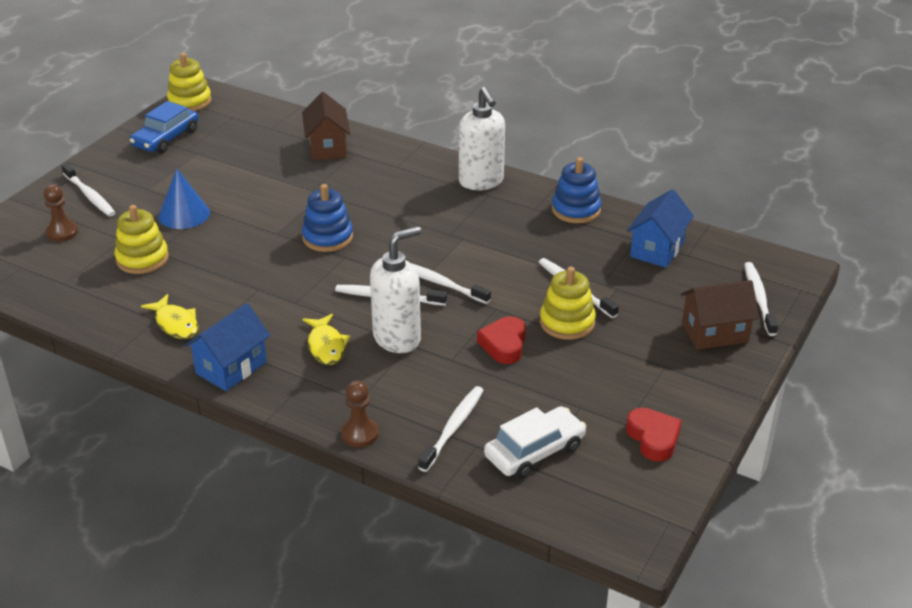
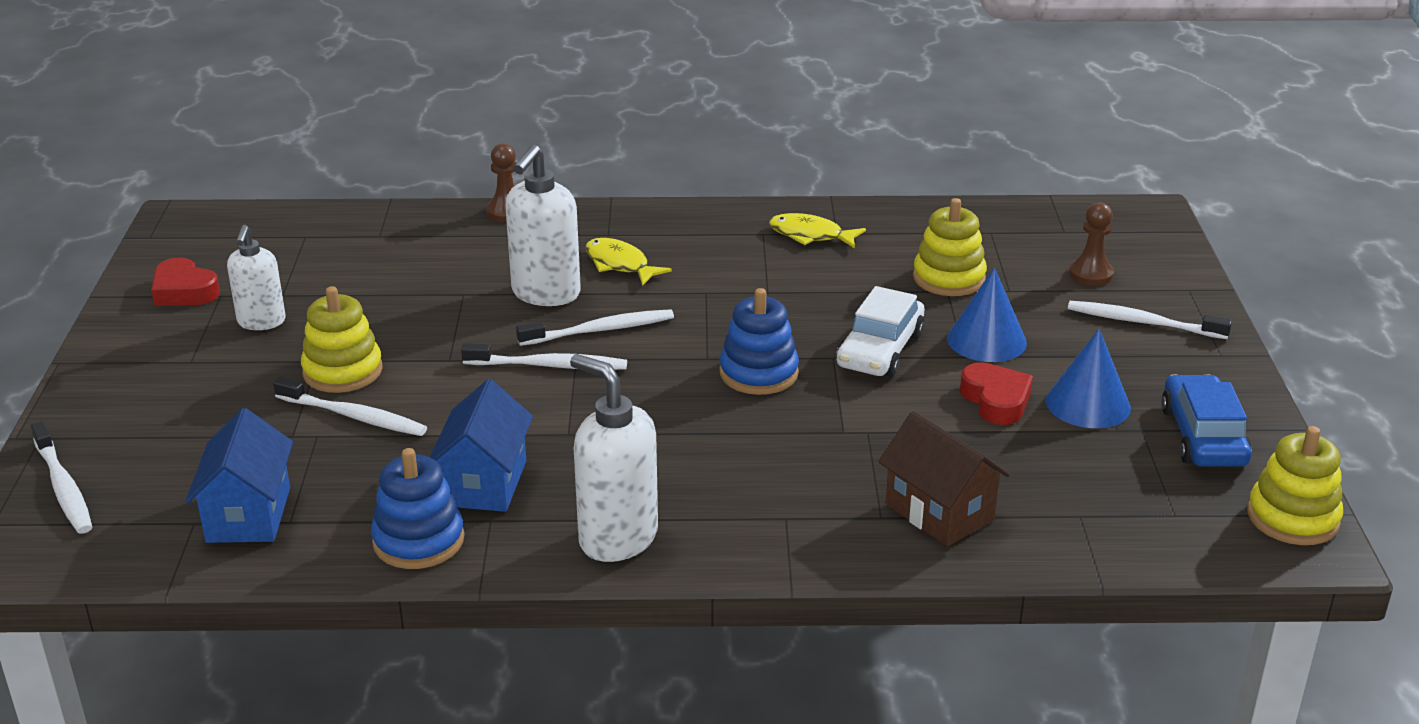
camera: 150 degrees right, 5 degrees down
(190, 167) = (1088, 404): none -> blue cone
(231, 367) = (698, 220): blue house -> blue house (485, 483)
(453, 428) = (414, 240): white toothbrush -> none
(504, 344) = (410, 325): red heart -> red heart (996, 400)
(534, 451) = (314, 247): white car -> white car (880, 350)
(605, 384) = (261, 322): none -> white soap dispenser
(714, 333) = (128, 419): brown house -> none

